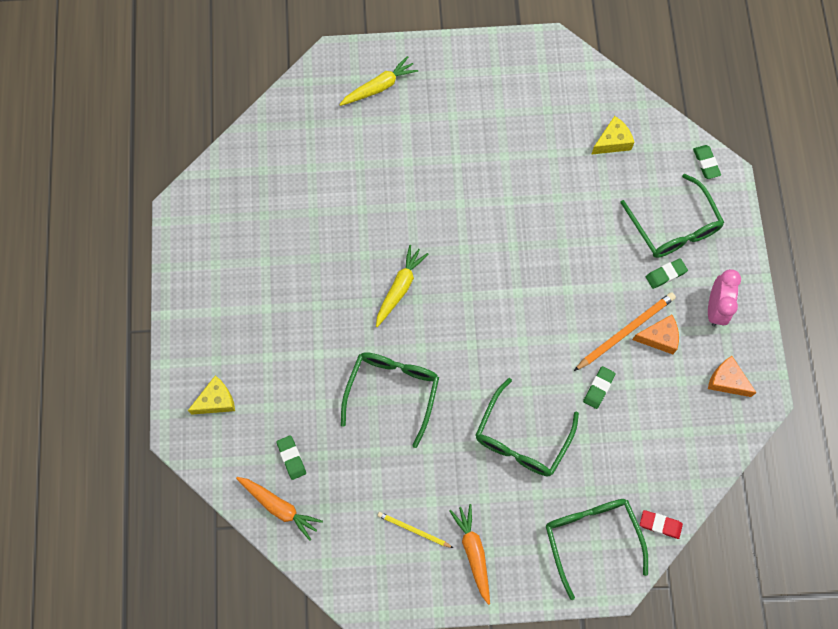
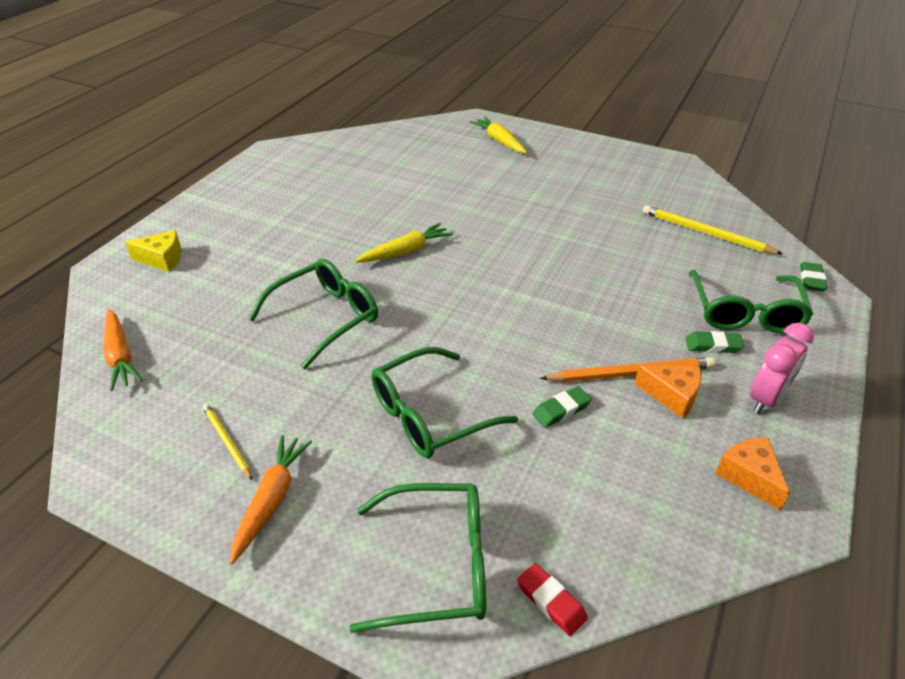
camera: 30 degrees right, 30 degrees down
(291, 458) = (176, 324): green eraser -> none
(379, 87) = (499, 141): yellow carrot -> yellow carrot turned 120 degrees counterclockwise
(591, 538) = (437, 565): green glasses -> green glasses turned 75 degrees clockwise
(612, 142) = (705, 233): yellow cheese -> yellow pencil

